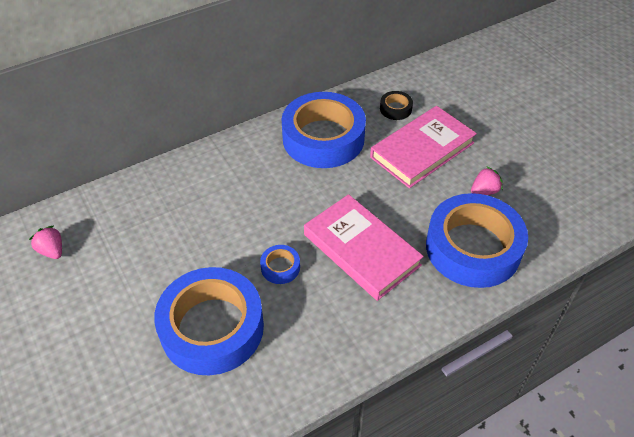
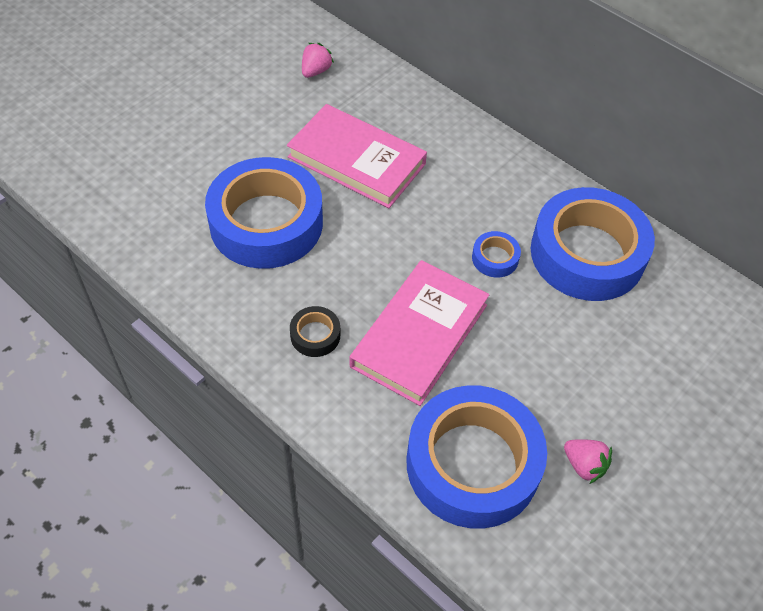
camera: 70 degrees right, 5 degrees up
(280, 267) = (363, 261): blue tape -> blue tape (495, 258)
(395, 109) = (691, 325): black tape -> black tape (315, 335)
(422, 150) = (625, 373): pink book -> pink book (356, 160)

